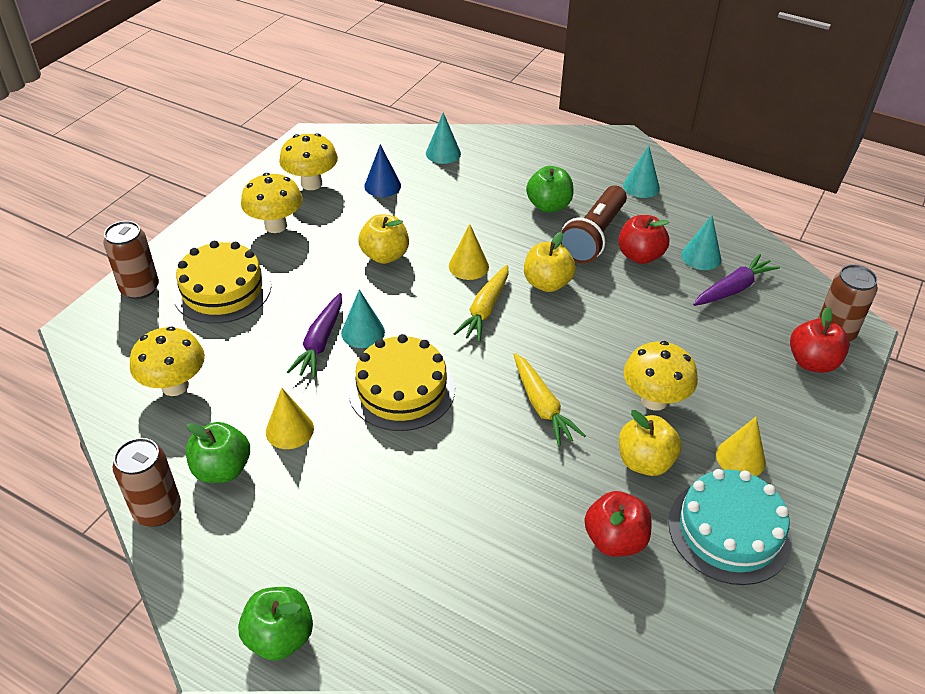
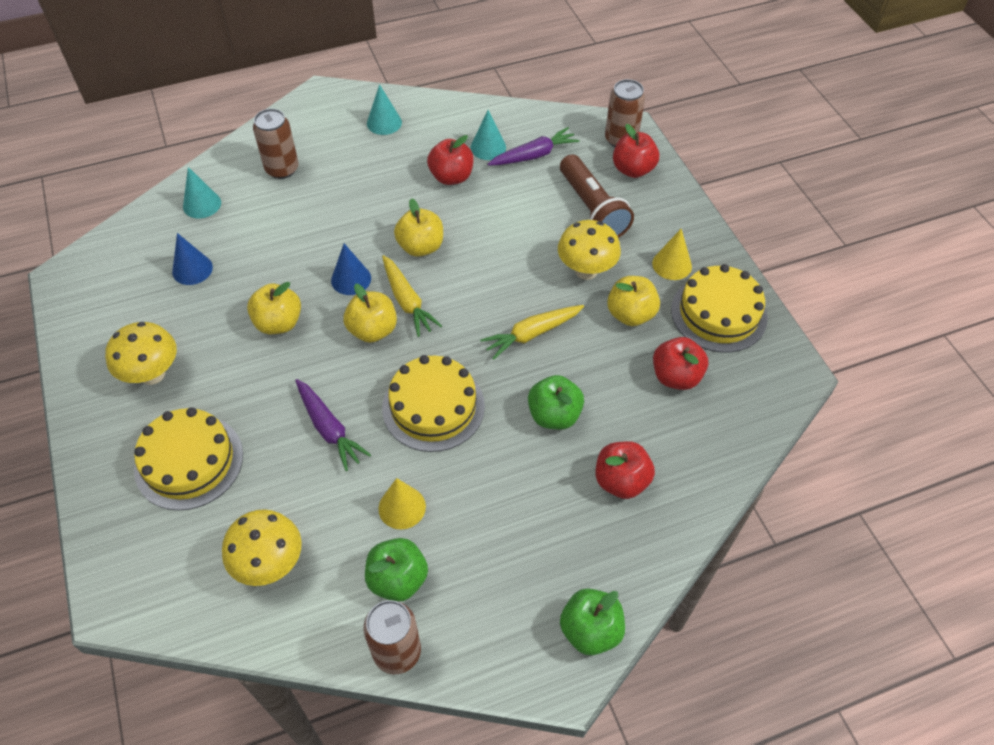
camera: 50 degrees left, 10 degrees up
(140, 288) = (114, 526): brown can -> brown can (282, 169)
(311, 184) = (128, 315): yellow mushroom -> none
(363, 332) = (348, 393): turquoise cone -> none
(435, 308) = (373, 330): none -> yellow apple
(455, 566) = (621, 481): none -> red apple
(468, 266) = (351, 279): yellow cone -> blue cone
(542, 406) = (532, 334): yellow carrot -> yellow carrot turned 135 degrees clockwise
(548, 206) = (342, 187): green apple -> green apple (554, 415)
(593, 236) = (403, 187): brown flashlight -> brown flashlight (592, 209)
(729, 531) = (718, 313): turquoise cake -> yellow cake
(733, 288) = (534, 155): purple carrot -> purple carrot turned 60 degrees clockwise

